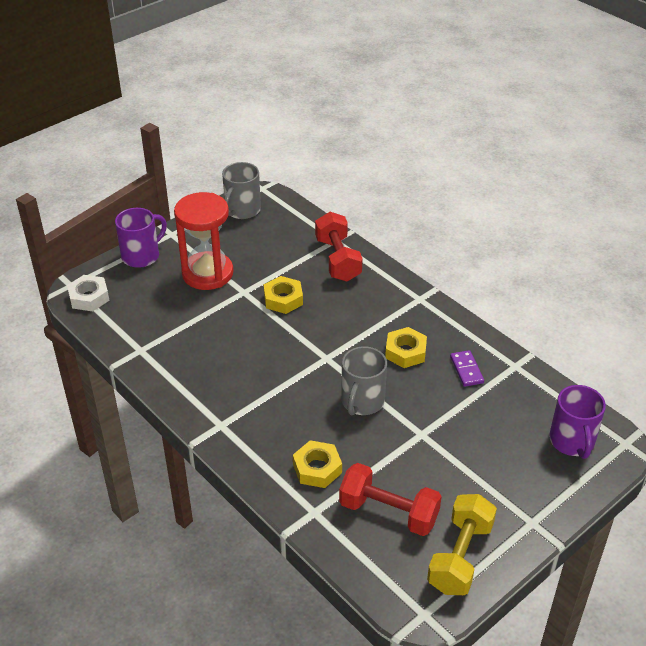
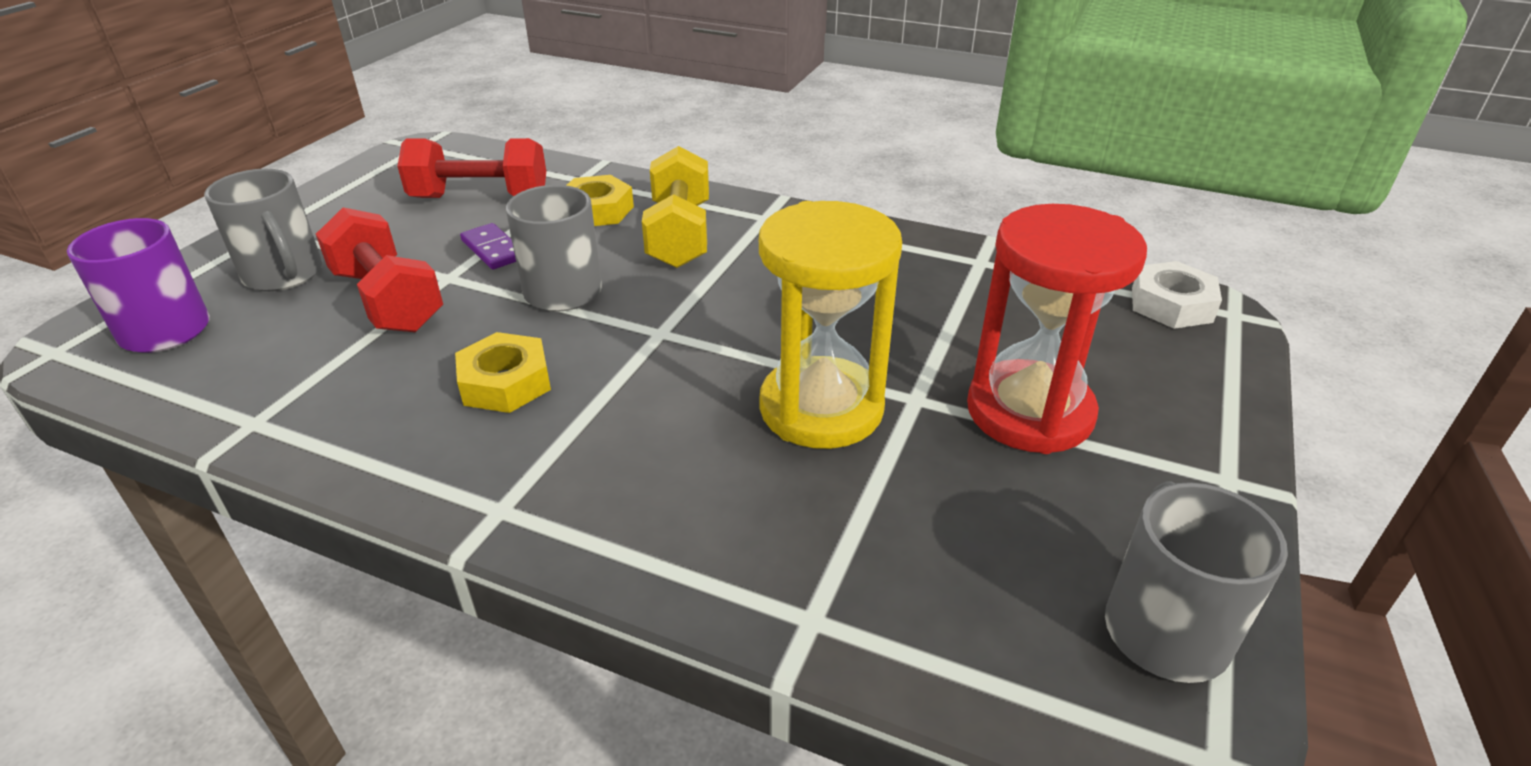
camera: 155 degrees right, 5 degrees down
(142, 256) = (1206, 405): purple mug -> none
(283, 299) = (821, 408): yellow nut -> yellow hourglass
(338, 260) = (764, 551): red dumbbell -> red dumbbell (388, 300)
(460, 557) = (377, 186): yellow dumbbell -> yellow dumbbell (679, 235)
(466, 370) = (368, 385): purple domino -> purple domino (493, 249)
(515, 468) = (284, 274): none -> grey mug

